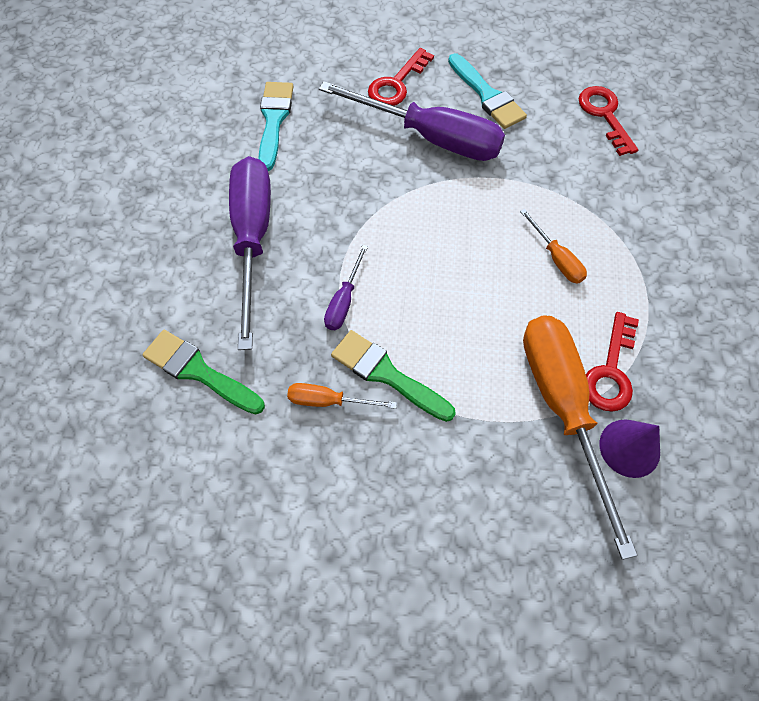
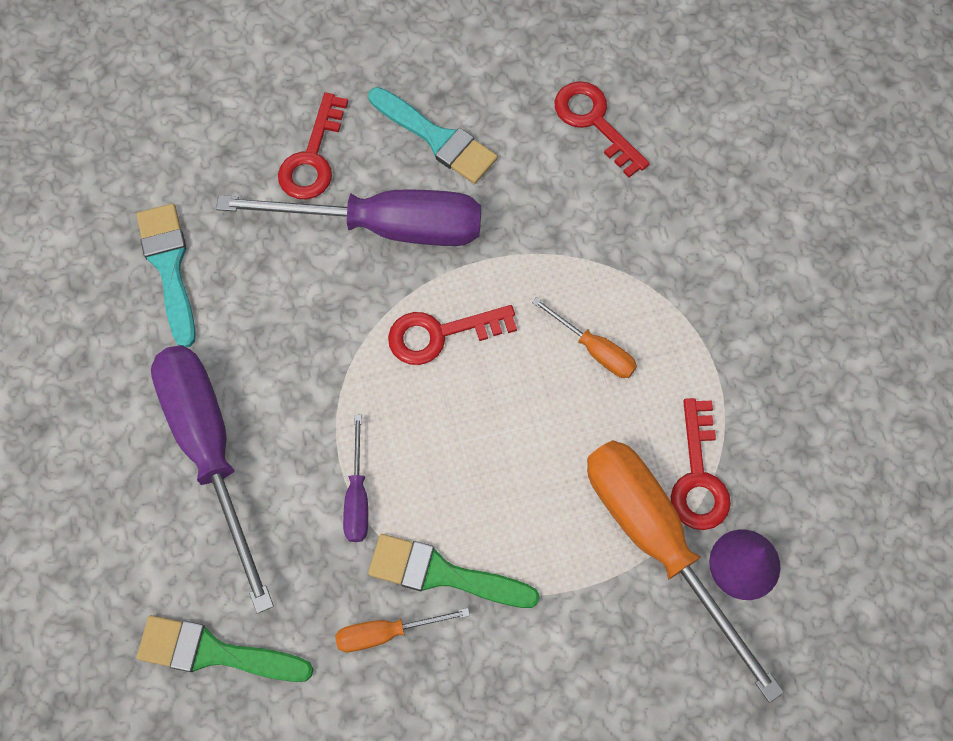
camera: 20 degrees left, 5 degrees up
(444, 215) = (440, 334): none -> red key

